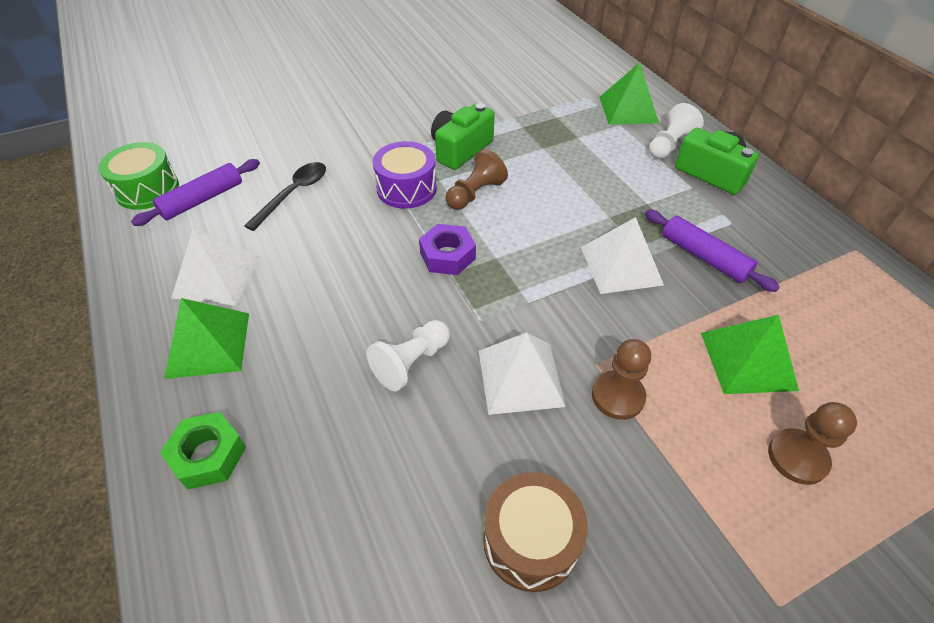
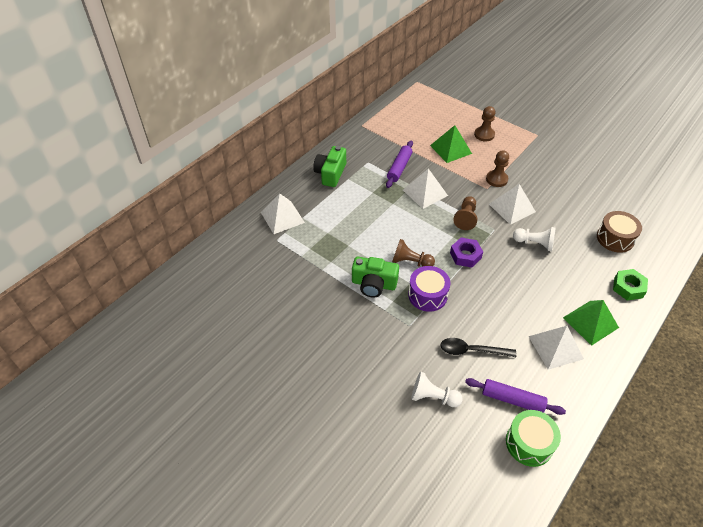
camera: 115 degrees left, 0 degrees up
(529, 293) = (465, 218): none -> brown pawn
(530, 540) = (569, 187): brown drum -> brown drum (615, 238)
(628, 109) = (282, 217): green pyramid -> white pyramid
(669, 145) = (313, 193): white pawn -> white pawn (433, 397)

